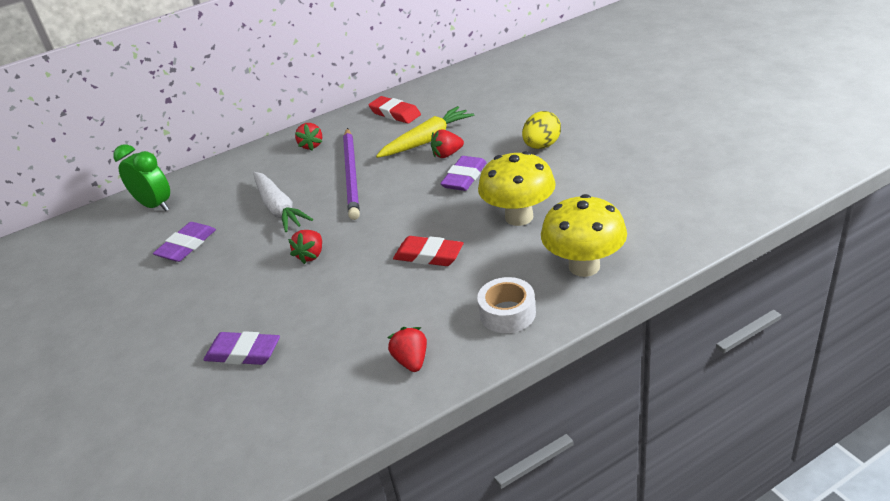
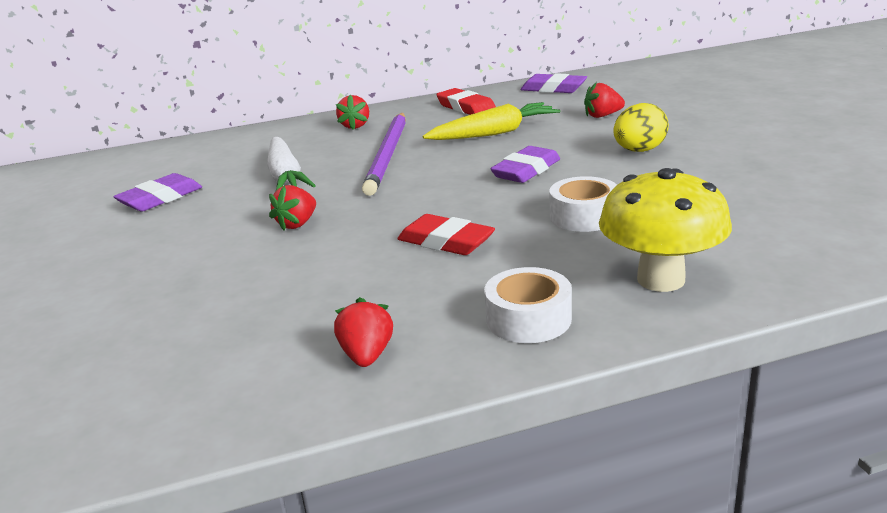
camera: 10 degrees right, 10 degrees down
(155, 205) = (151, 160): green clock -> none
(243, 353) = (154, 313): purple eraser -> purple eraser (553, 89)
(447, 154) = (513, 148): red strawberry -> red strawberry (602, 116)
(519, 217) = (584, 216): yellow mushroom -> white tape

